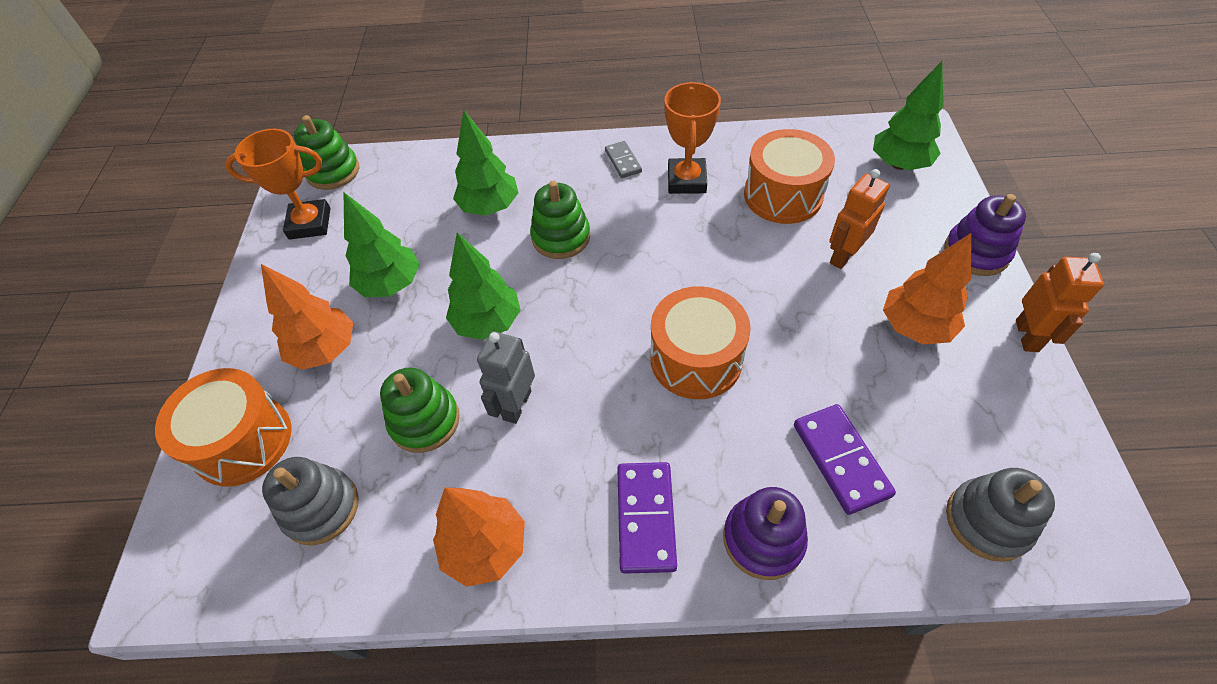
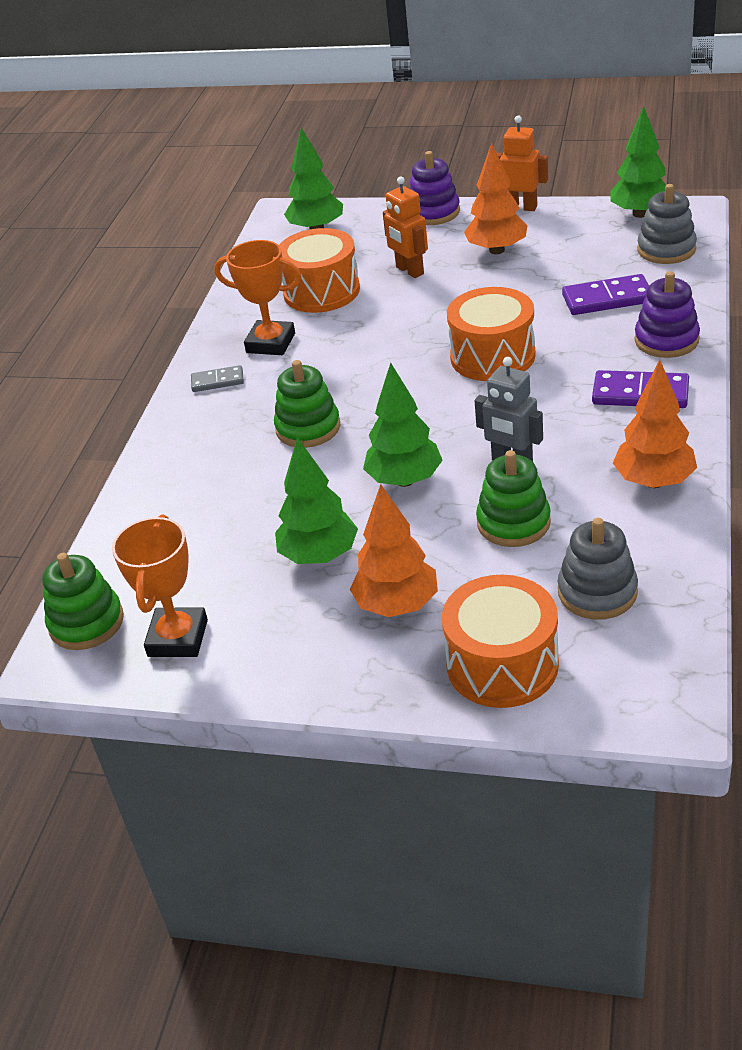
camera: 75 degrees left, 15 degrees down
(490, 207) = (235, 479): green tree -> green tree (640, 214)

